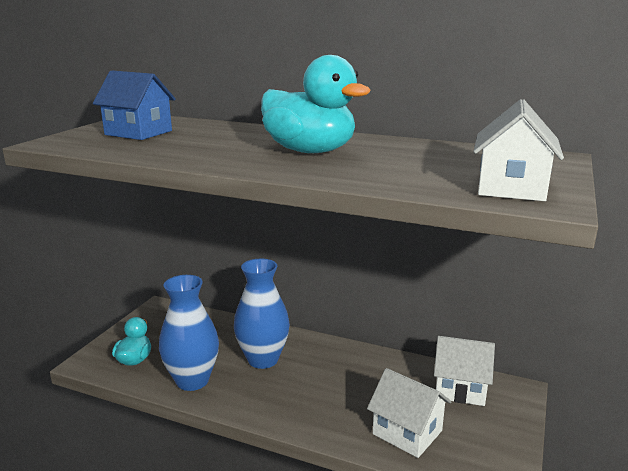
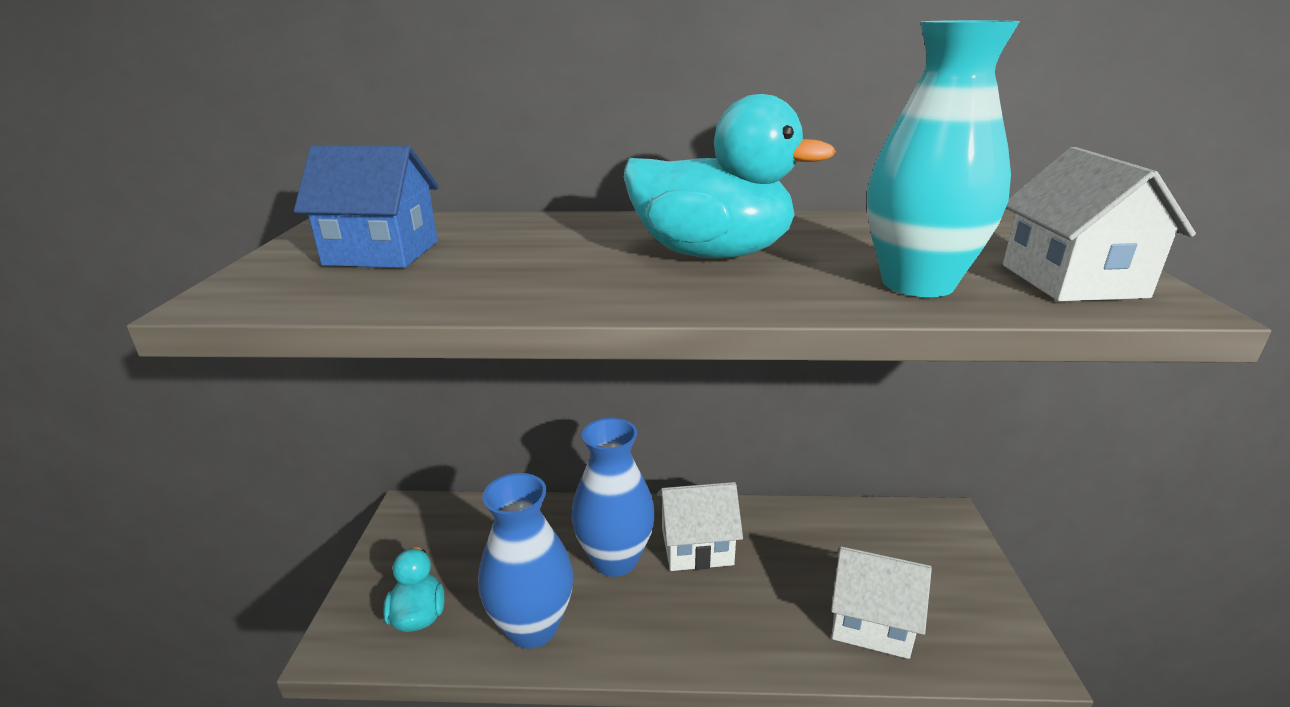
camera: 20 degrees left, 5 degrees up
(406, 177) = (917, 284): none -> turquoise vase
(460, 388) = (886, 534): white house -> white house (697, 546)

